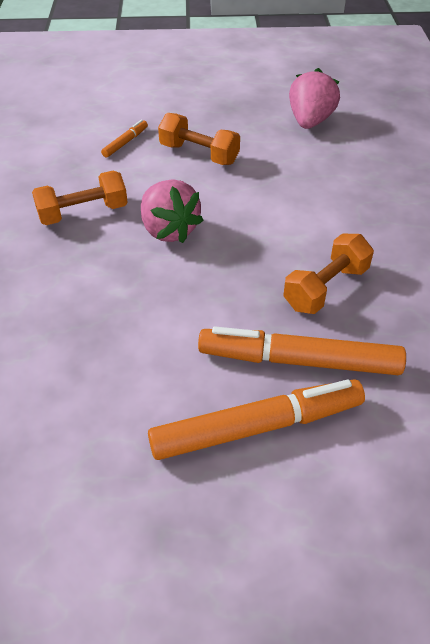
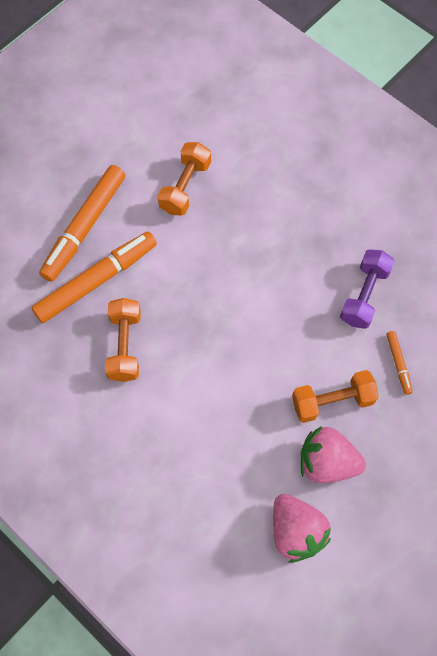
camera: 135 degrees right, 20 degrees up
(83, 213) = (333, 273): orange dumbbell -> orange dumbbell (185, 187)
(84, 186) = (364, 295): none -> purple dumbbell
(169, 230) = (264, 308): pink strawberry -> pink strawberry (327, 462)

